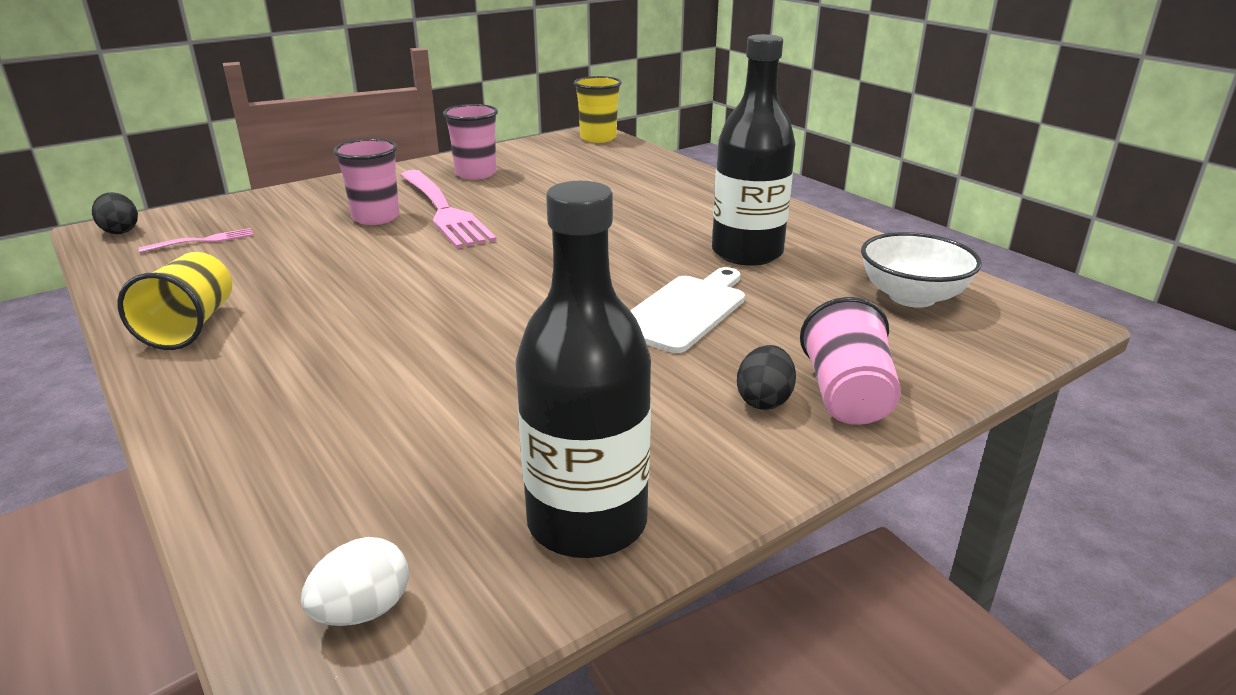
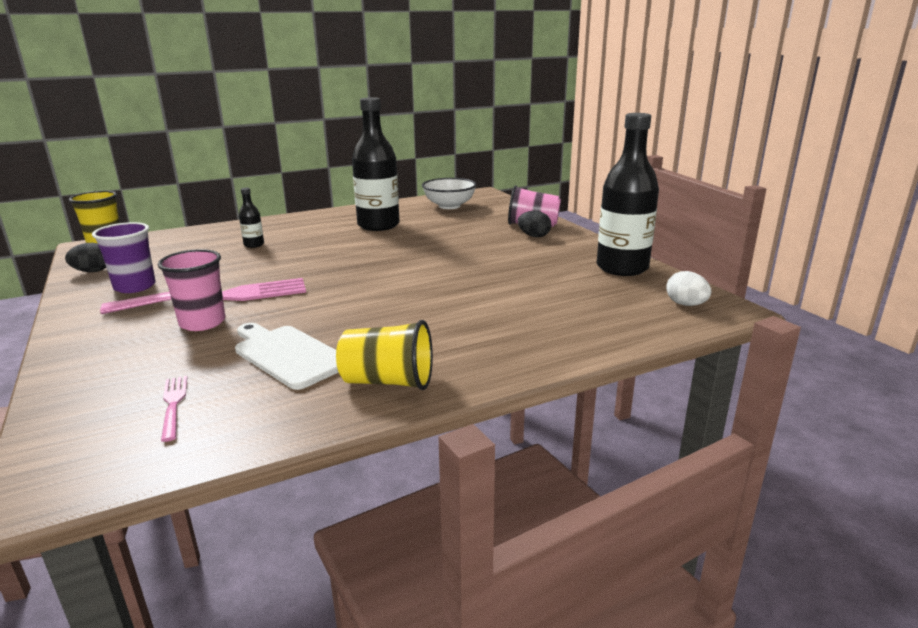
camera: 80 degrees left, 5 degrees down
(120, 231) = (69, 471): black egg -> black egg (92, 271)
(476, 174) = (135, 286): pink cup -> purple cup
(622, 195) = (254, 245): none -> black bottle
(684, 311) = (442, 242): white cutting board -> white cutting board (288, 355)

